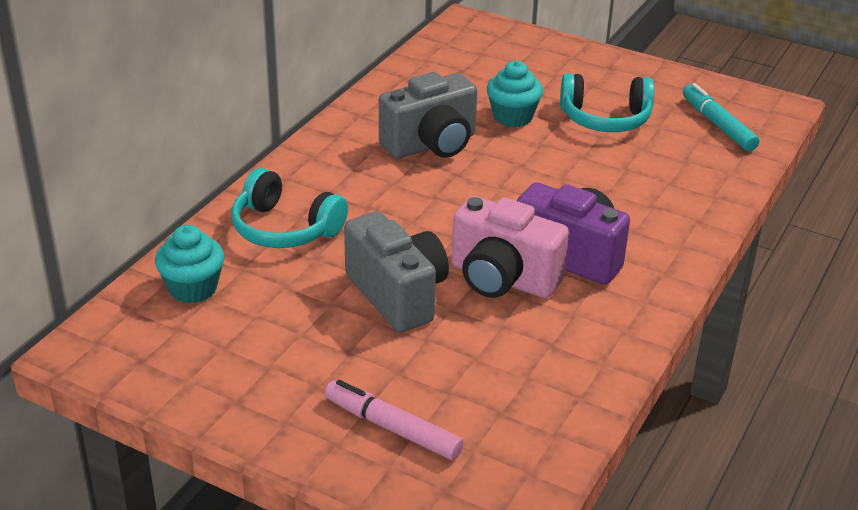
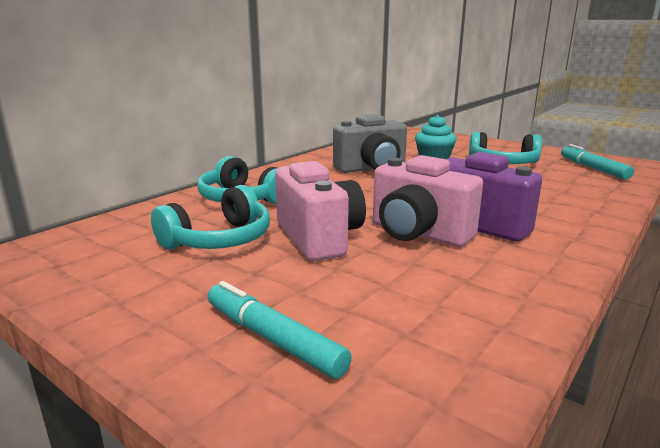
camera: 10 degrees right, 15 degrees down
(193, 288) = (144, 225): turquoise cupcake -> none
(290, 307) = (219, 240): none -> turquoise headphones
(392, 428) = (272, 339): pink marker -> turquoise marker
(397, 295) = (319, 238): grey camera -> pink camera

